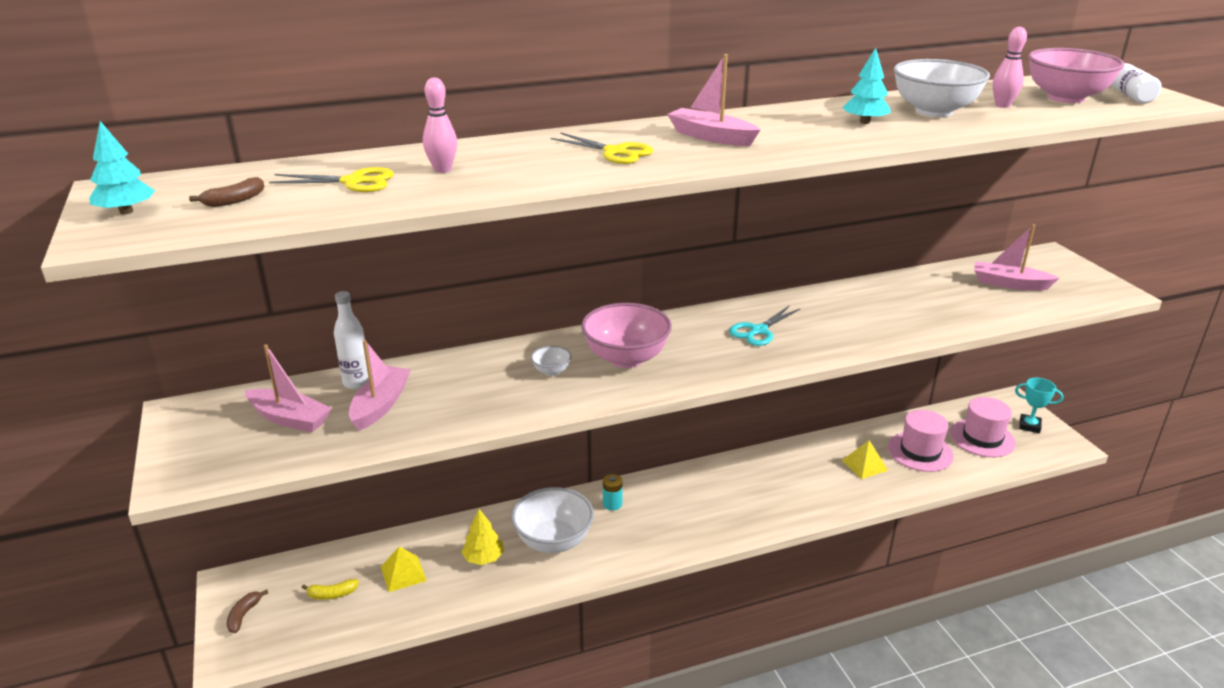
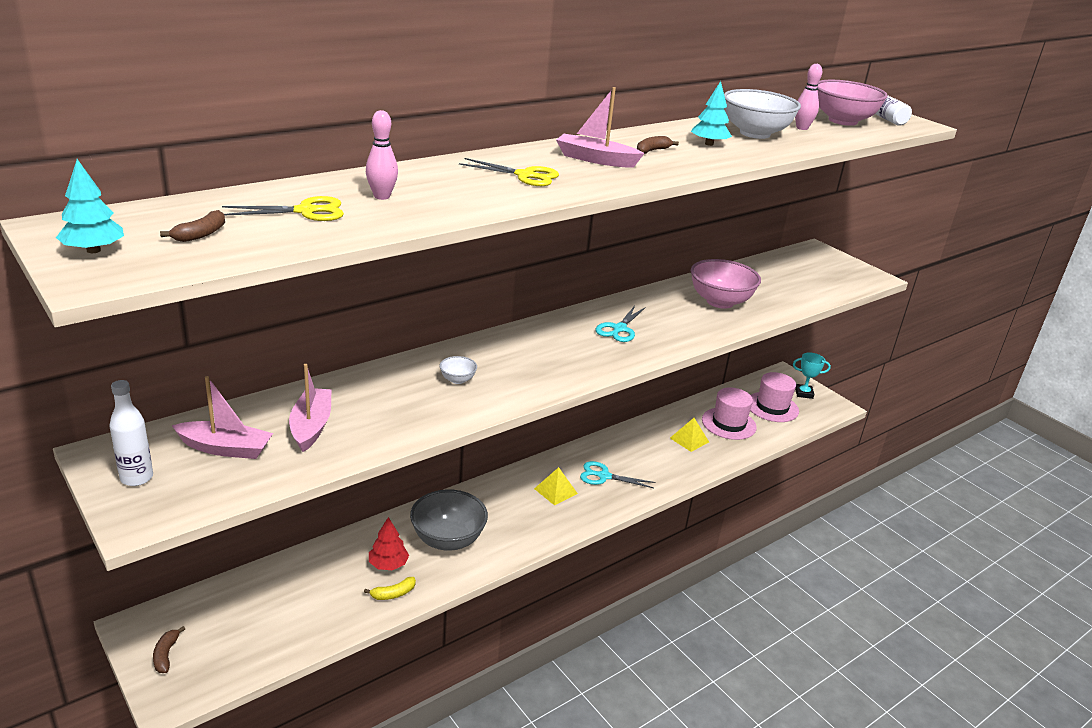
camera: 20 degrees left, 0 degrees up
(332, 594) = (251, 620): yellow banana -> yellow banana (393, 594)
(357, 383) = (275, 407): white bottle -> white bottle (136, 478)
(403, 573) = (315, 590): yellow pyramid -> yellow pyramid (555, 491)
(483, 558) = (388, 564): yellow tree -> red tree
(553, 541) = (448, 540): white bowl -> grey bowl
(612, 504) = (489, 499): turquoise battery -> none
(626, 358) = (518, 362): pink bowl -> pink bowl (720, 302)
(748, 494) = (603, 476): none -> turquoise scissors
(787, 128) = (652, 151): none -> brown banana
(1009, 284) = (796, 275): pink boat -> none

